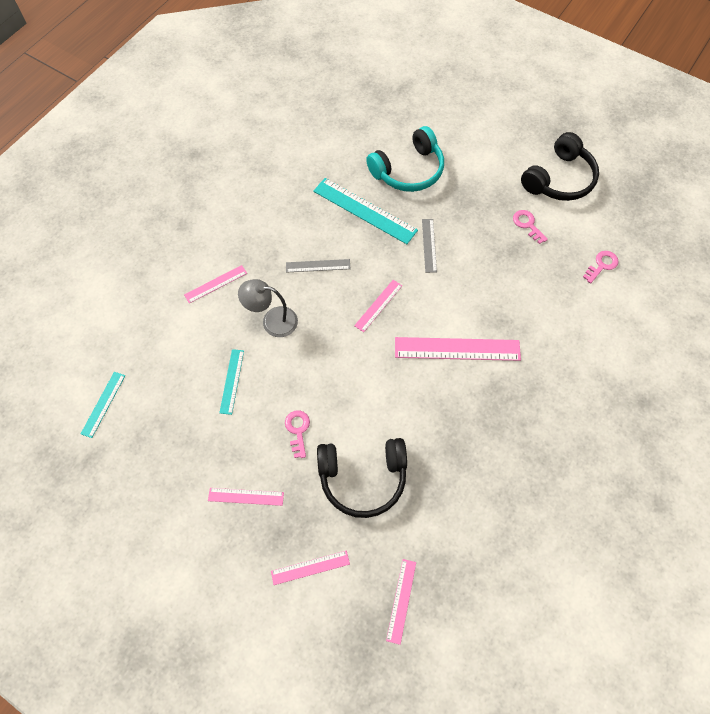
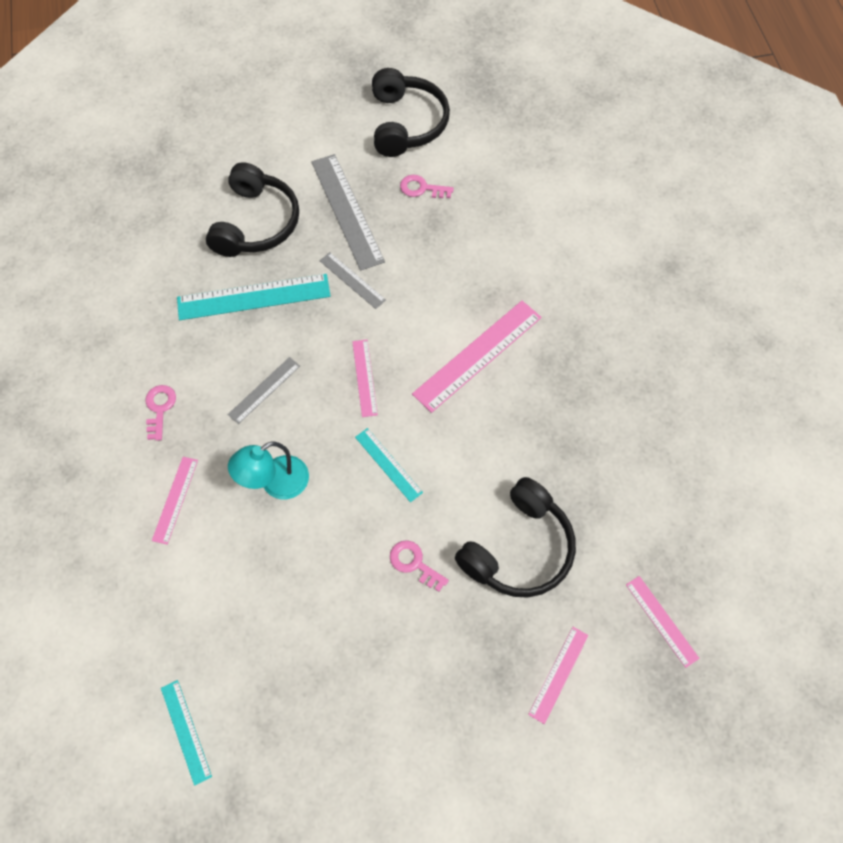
camera: 45 degrees left, 0 degrees up
(232, 381) = (299, 579): turquoise ruler -> turquoise ruler (388, 464)
(246, 496) = (432, 672): pink ruler -> none
(272, 321) = (276, 483): grey lamp -> turquoise lamp
(408, 170) = (256, 223): turquoise headphones -> black headphones
(468, 203) = (347, 211): none -> grey ruler
(601, 265) = (521, 175): pink key -> pink key (159, 408)

